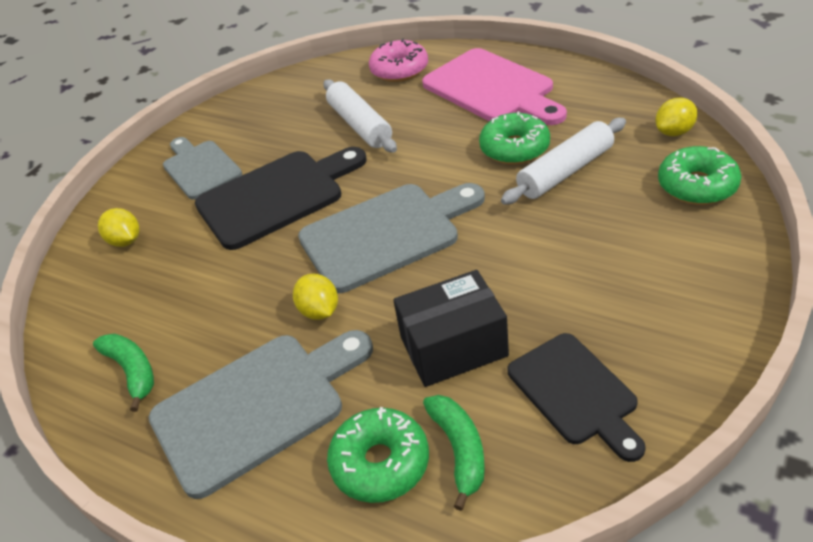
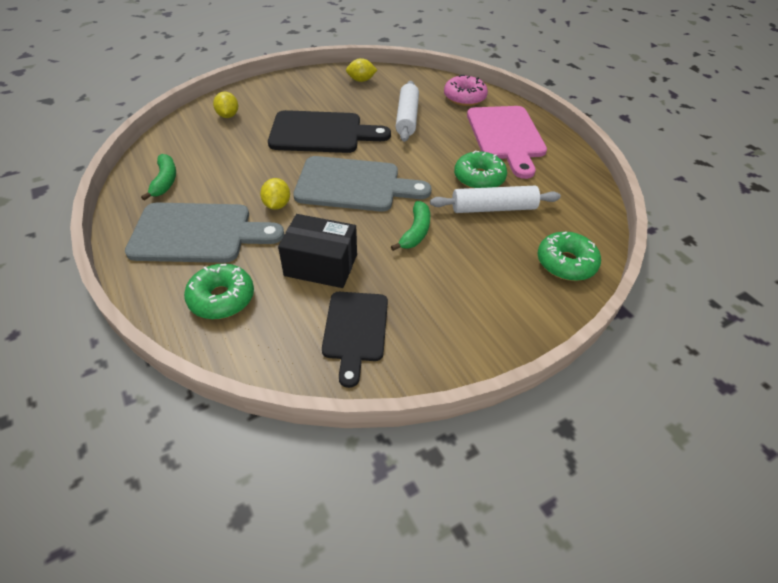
camera: 25 degrees right, 5 degrees up
(200, 168) = (301, 97): grey cutting board -> none
(459, 450) = (264, 318): green banana -> green banana (415, 232)
(674, 132) = (590, 223): yellow lemon -> yellow lemon (361, 80)

